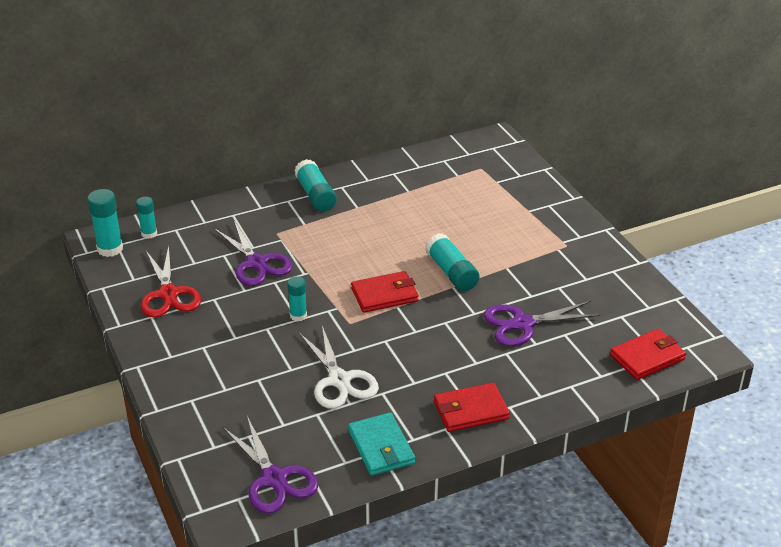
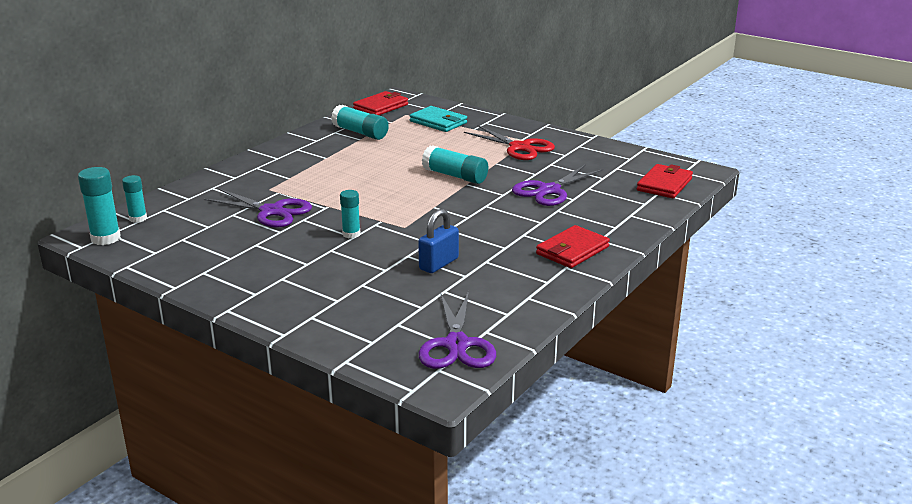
camera: 30 degrees left, 10 degrees down
(168, 294) = (205, 253): red scissors -> red scissors (520, 147)
(274, 478) = (457, 345): purple scissors -> purple scissors turned 60 degrees clockwise
(315, 195) = (279, 159): turquoise glue stick -> turquoise glue stick (360, 132)
(339, 380) = (438, 264): white scissors -> blue padlock
(381, 447) = (527, 295): turquoise wallet -> turquoise wallet (438, 122)
(384, 295) = (414, 202): red wallet -> red wallet (381, 107)

